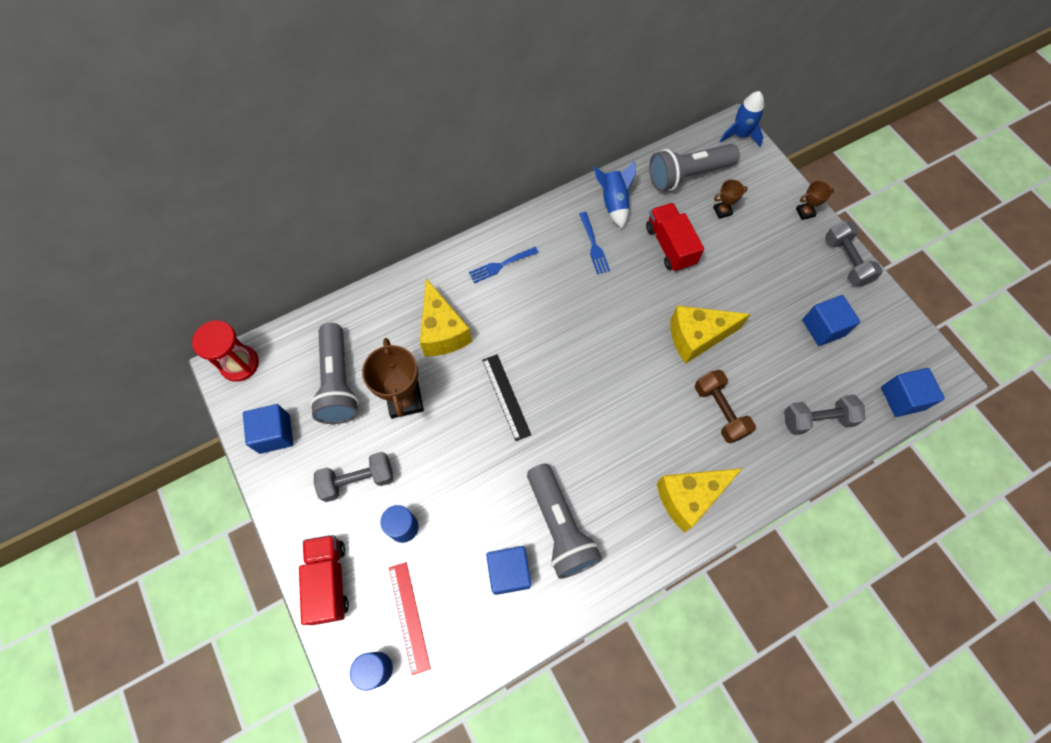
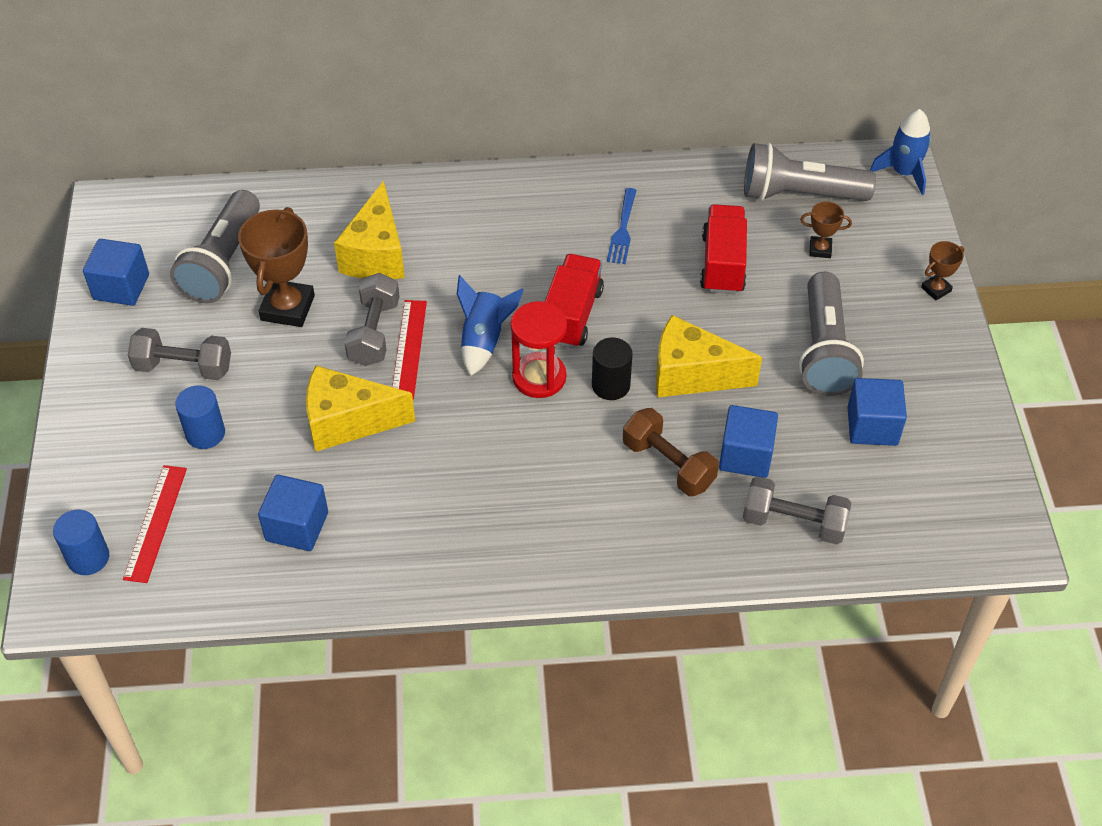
camera: 25 degrees right, 15 degrees down
(239, 364) = (126, 205): red hourglass -> red hourglass (539, 377)
(329, 581) = (90, 452): red truck -> red truck (571, 315)
(500, 265) = (491, 211): blue fork -> none
(506, 396) = (409, 349): black ruler -> red ruler
(559, 526) = (386, 505): grey flashlight -> grey flashlight (824, 350)
(613, 203) = (679, 193): blue rocket -> blue rocket (484, 340)
(651, 367) = (611, 385): none -> black cylinder
(689, 497) = (566, 539): yellow cheese -> yellow cheese (348, 421)
(720, 411) = (668, 464): brown dumbbell -> brown dumbbell turned 45 degrees counterclockwise
(805, 212) = (936, 289): brown trophy -> brown trophy turned 45 degrees counterclockwise
(846, 261) = (957, 364): grey dumbbell -> grey dumbbell (374, 332)
(902, 398) = (930, 545): blue cube -> blue cube (745, 455)

